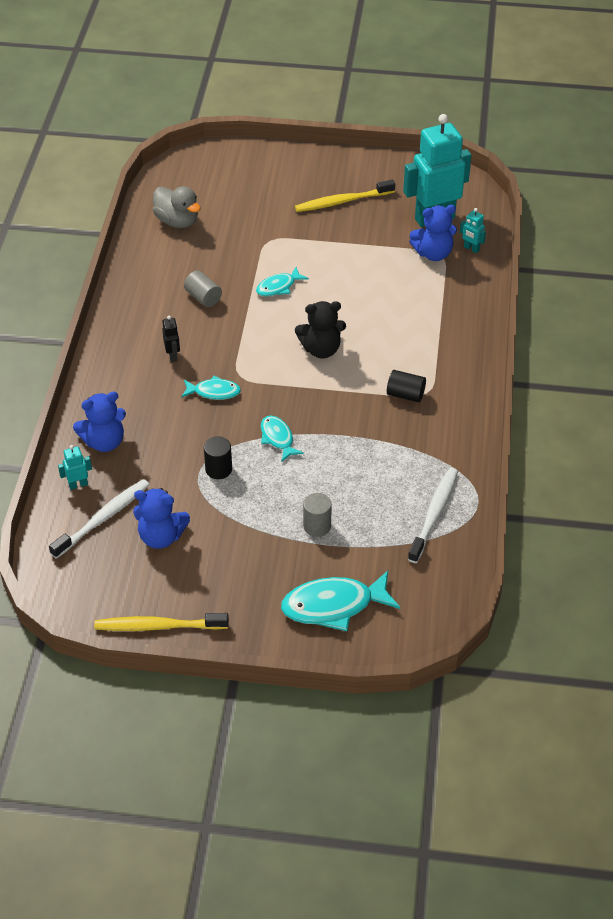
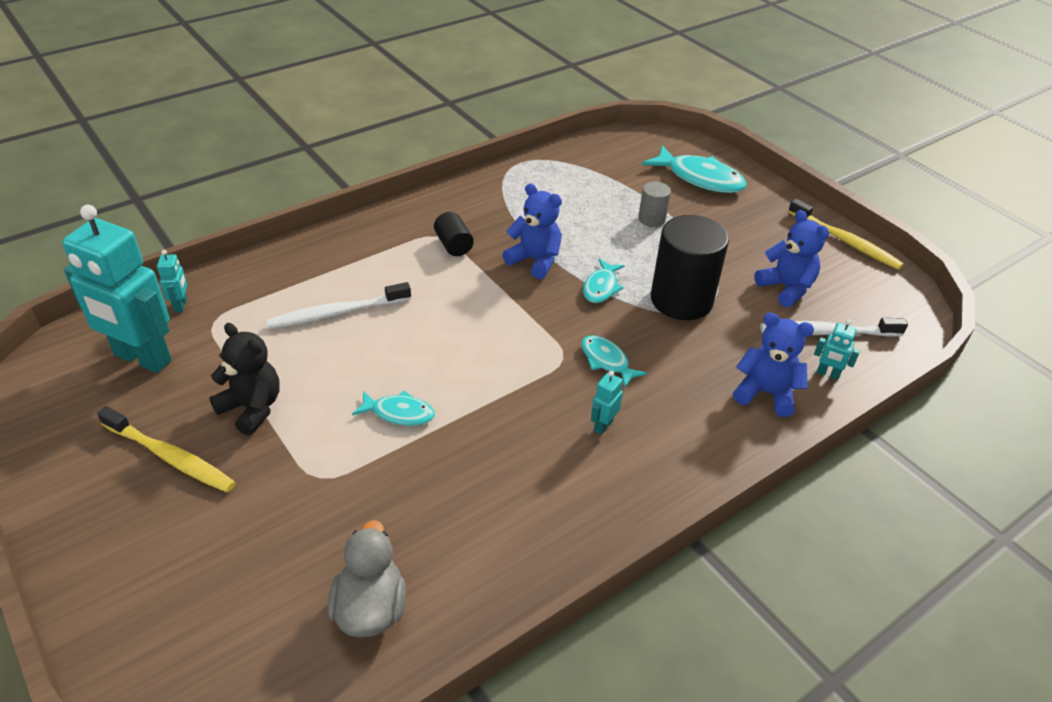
camera: 135 degrees left, 5 degrees down
(173, 356) = (603, 425): black robot -> turquoise robot
(203, 297) = (488, 466): grey cylinder -> none
(218, 469) = (681, 300): black cylinder -> black cylinder, size x2.07
(321, 349) = (459, 324): black teddy bear -> black teddy bear (252, 408)
(433, 253) = (216, 327): blue teddy bear -> blue teddy bear (535, 260)
(434, 514) = (559, 175): white toothbrush -> white toothbrush (336, 313)

